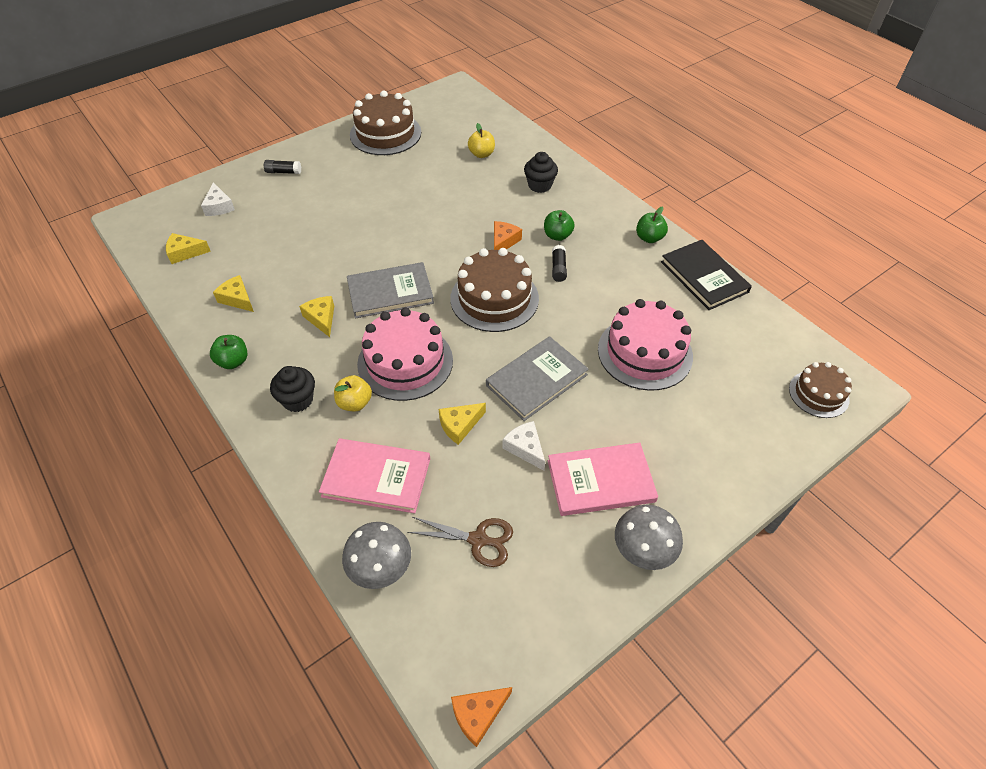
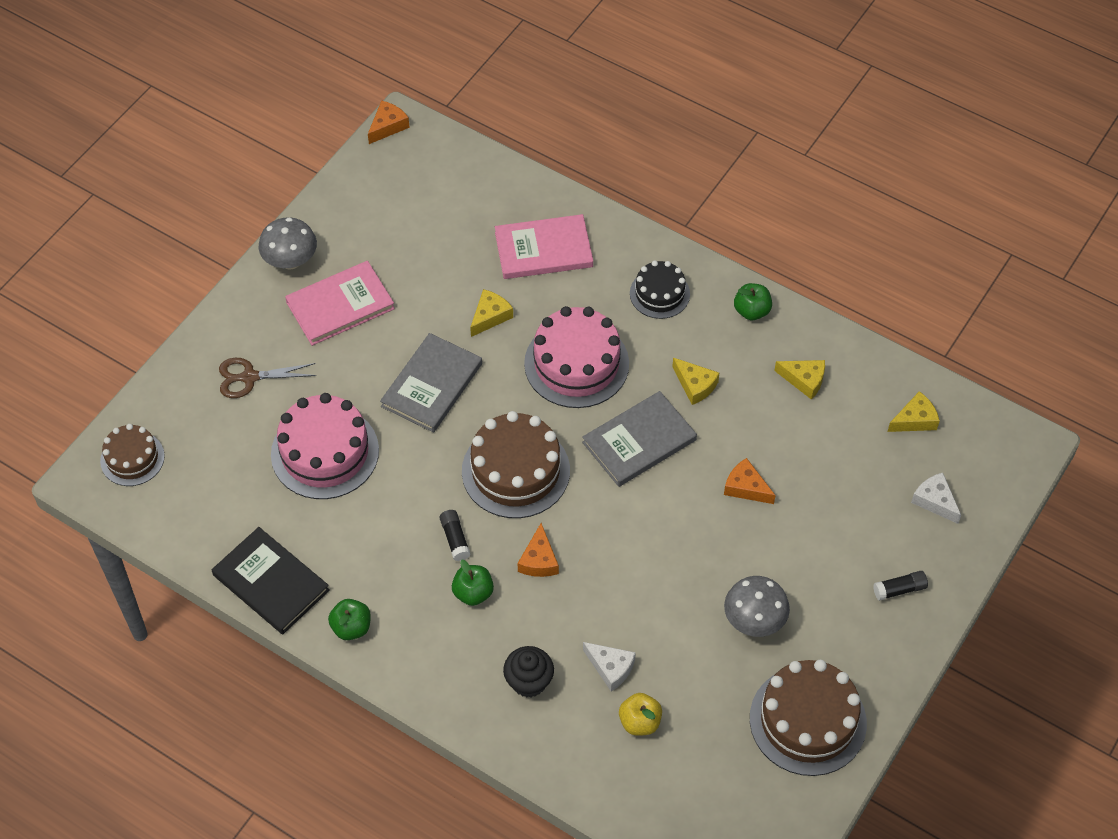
camera: 160 degrees right, 5 degrees up
(298, 400) = (659, 294): black cupcake -> black cake
(335, 245) = (746, 487): none -> orange cheese
(355, 403) = (603, 307): yellow apple -> none
(380, 568) = (502, 187): grey mushroom -> grey mushroom (754, 620)
(478, 540) = (432, 229): brown scissors -> brown scissors (249, 377)
(525, 448) = (419, 314): white cheese -> white cheese (611, 668)

